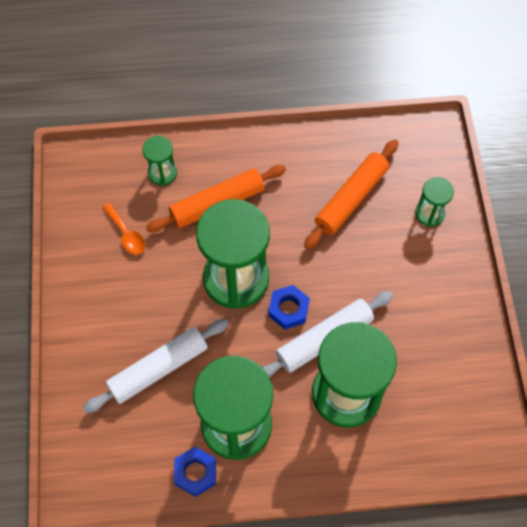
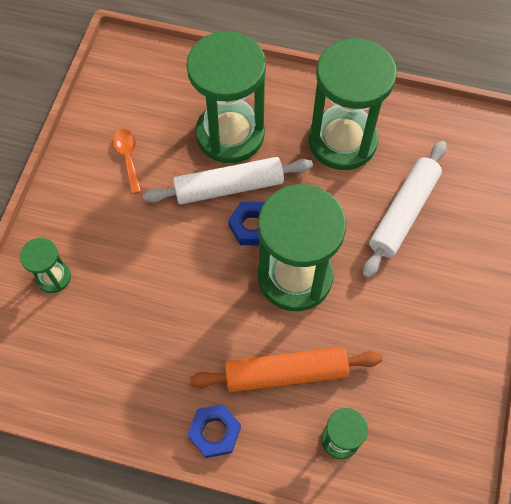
camera: 160 degrees left, 0 degrees up
(126, 234) = (404, 371): orange spoon -> orange spoon (128, 157)
(158, 368) = (403, 213): white rolling pin -> white rolling pin turned 45 degrees counterclockwise
(195, 473) = (392, 115): blue nut -> blue nut (215, 432)
(351, 199) = (129, 324): orange rolling pin -> none

